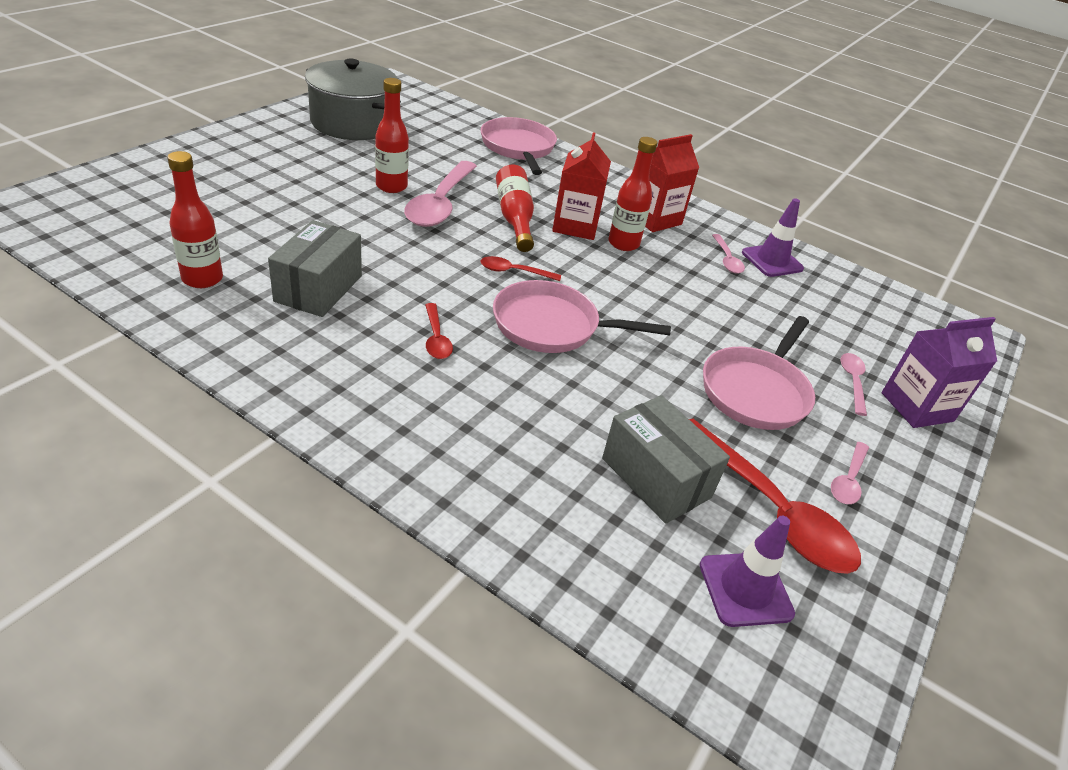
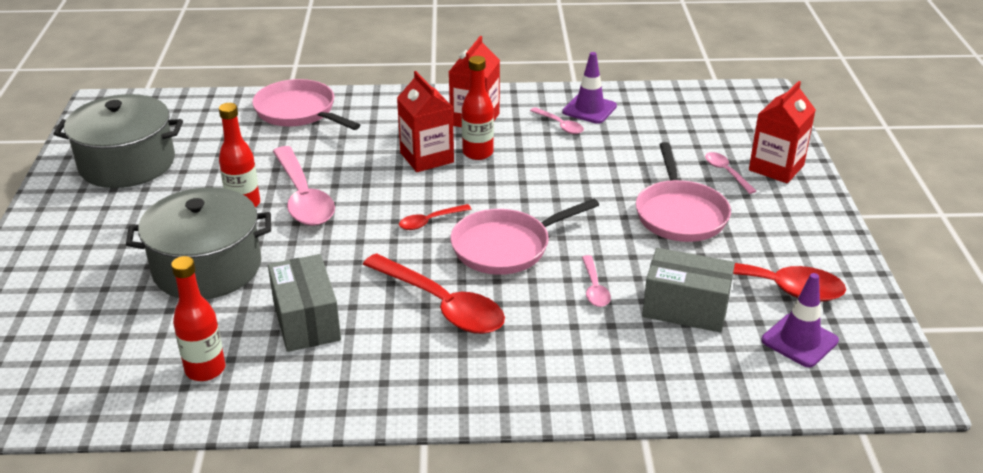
camera: 30 degrees left, 5 degrees down
(306, 213) = (207, 267): none -> grey pot
(436, 338) = (441, 304): red spoon -> red spoon, size x2.07
(514, 219) = (376, 177): red bottle -> none
(848, 480) = (786, 240): pink spoon -> pink spoon (594, 288)
(917, 407) = (776, 168): purple carton -> red carton

